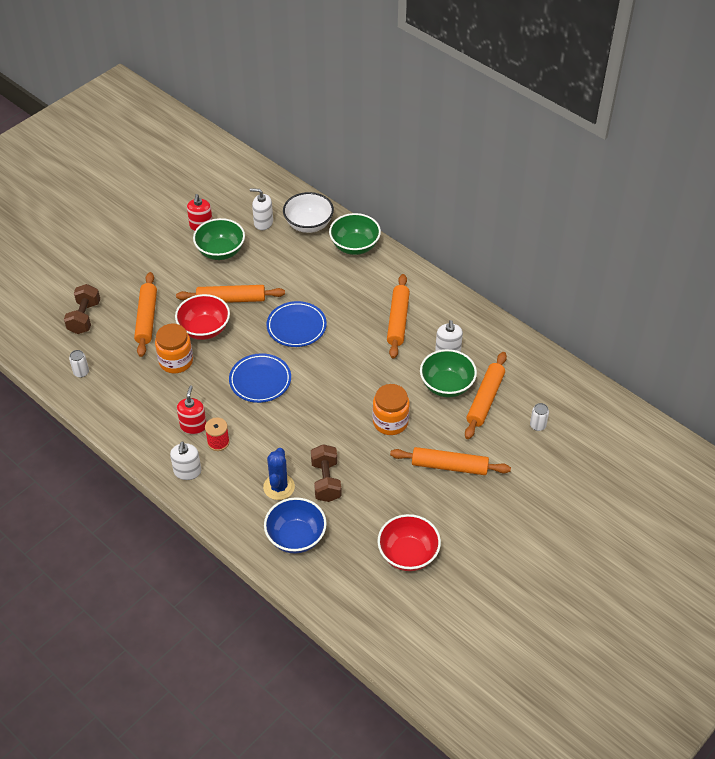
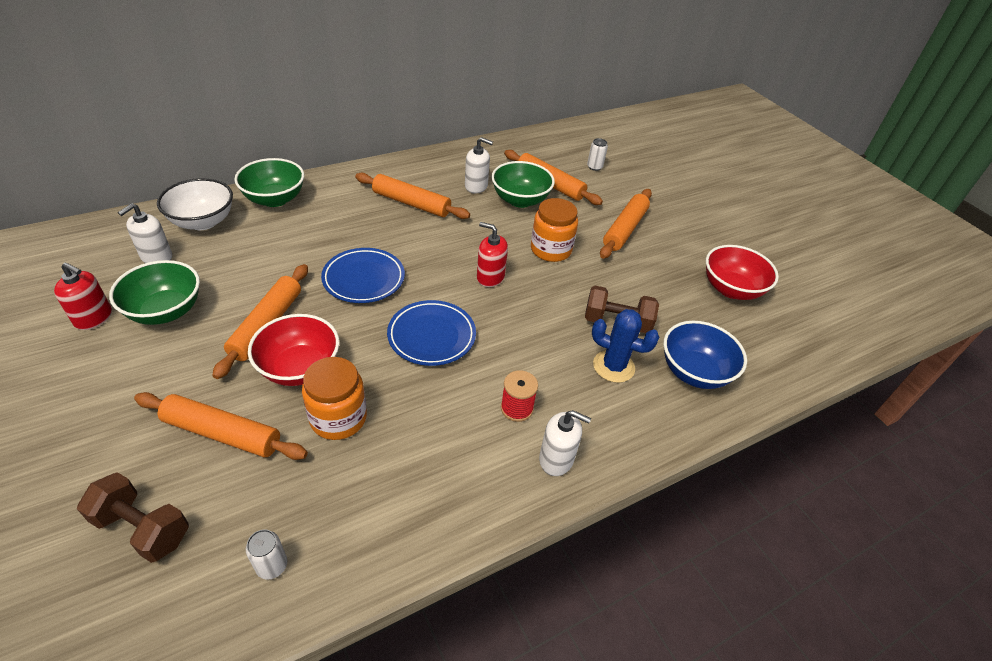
camera: 75 degrees left, 5 degrees down
(193, 426) = (475, 429): red soap dispenser -> red soap dispenser (490, 277)

